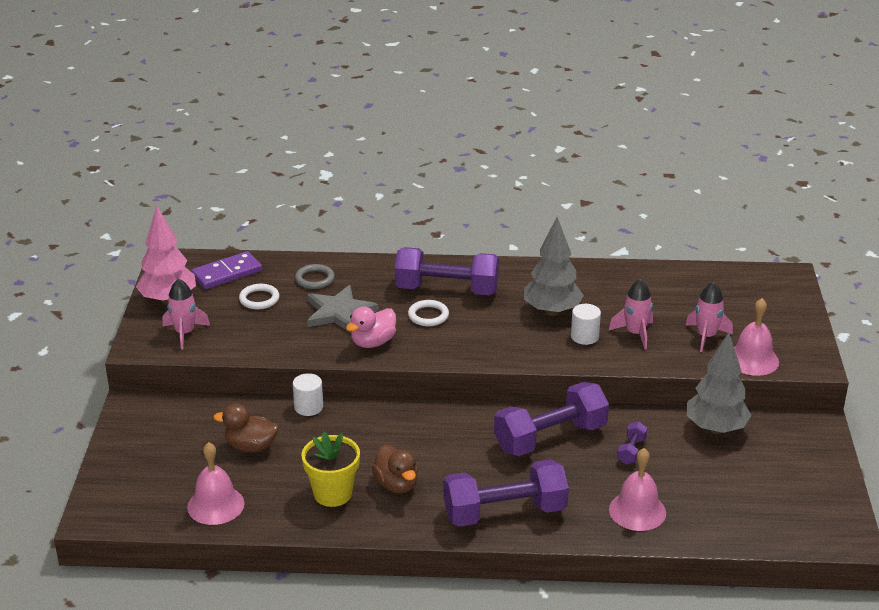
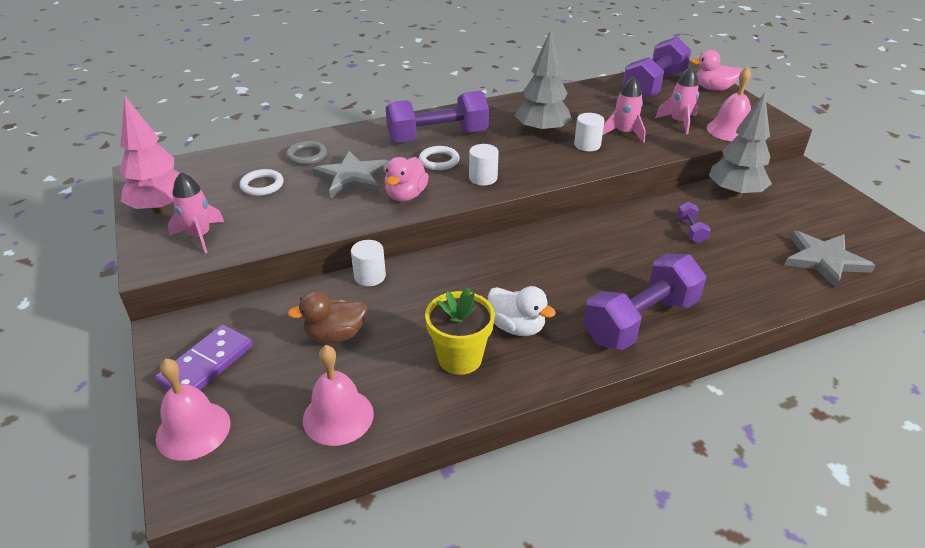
camera: 25 degrees left, 5 degrees up
(227, 273) = (212, 170): purple domino -> purple domino (206, 364)
(396, 484) = (516, 327): brown duck -> white duck
(454, 344) = (483, 178): none -> white cylinder
(550, 438) = (615, 239): purple dumbbell -> purple dumbbell (654, 86)
(637, 511) = (748, 281): pink bell -> pink bell (193, 430)
(733, 516) = (824, 260): none -> grey star
(790, 306) = (713, 88): none -> pink duck

